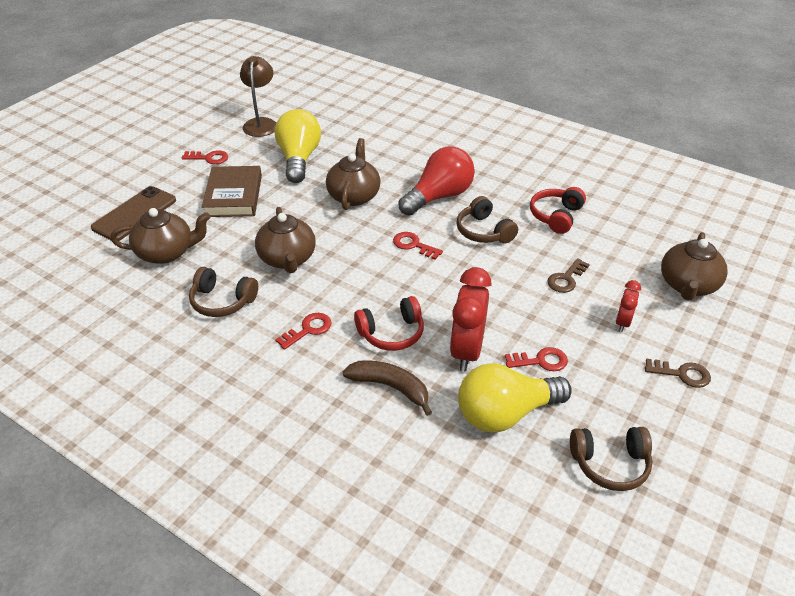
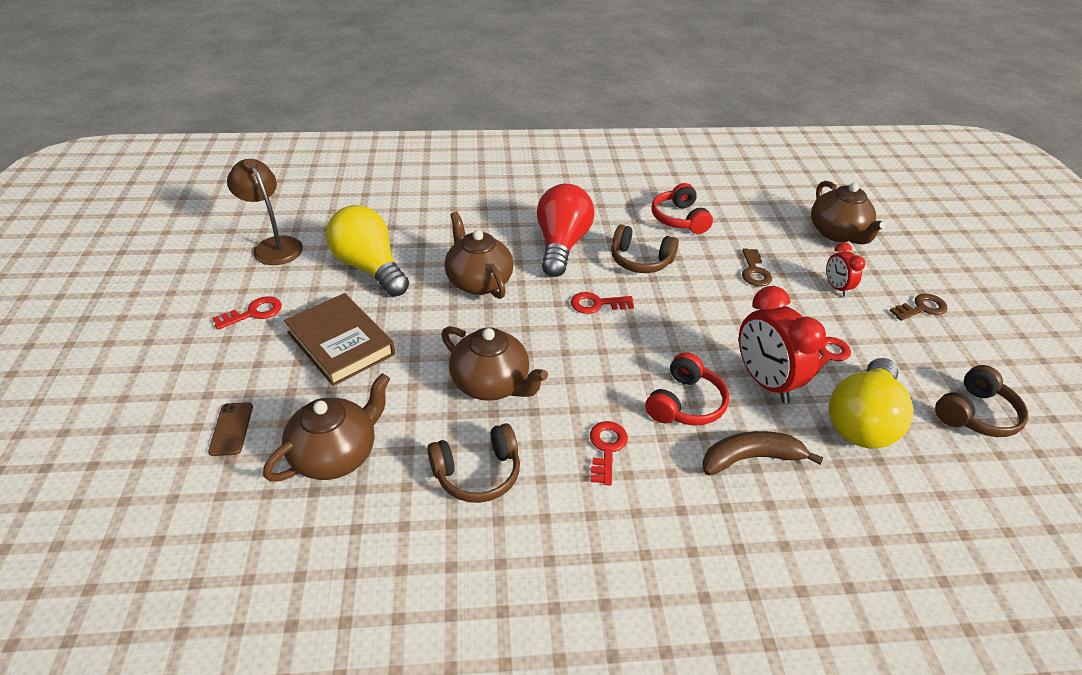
camera: 40 degrees left, 0 degrees up
(135, 214) = (231, 429): brown phone -> brown phone, size x0.52

